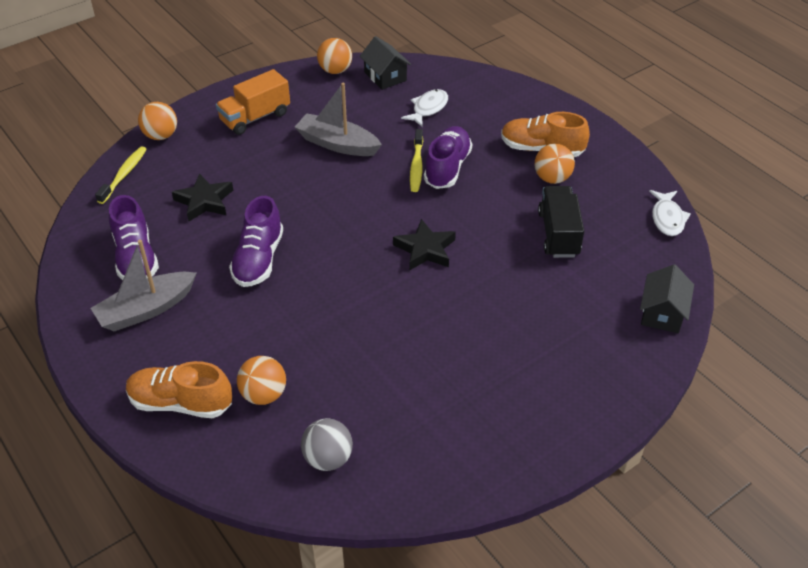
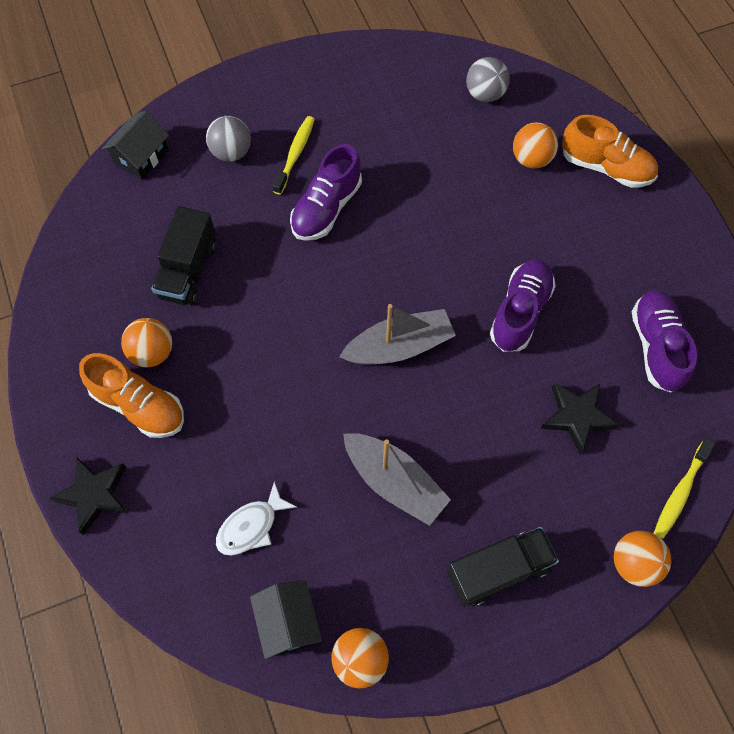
camera: 165 degrees left, 20 degrees up
(146, 310) = (641, 274): grey boat -> grey boat (399, 346)
(255, 117) = (498, 570): orange truck -> black truck
(416, 166) = (305, 414): yellow toothbrush -> yellow toothbrush (295, 154)
(425, 249) = (337, 283): black star -> black star (94, 495)
(447, 168) = (268, 401): purple shoe -> purple shoe (326, 208)
(578, 335) = (231, 152): none -> grey ball
(667, 218) = (61, 263): white fish -> none

